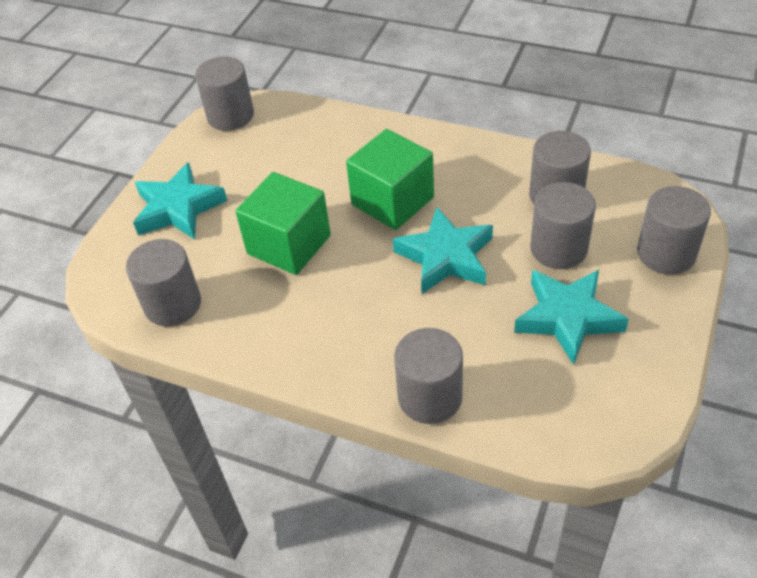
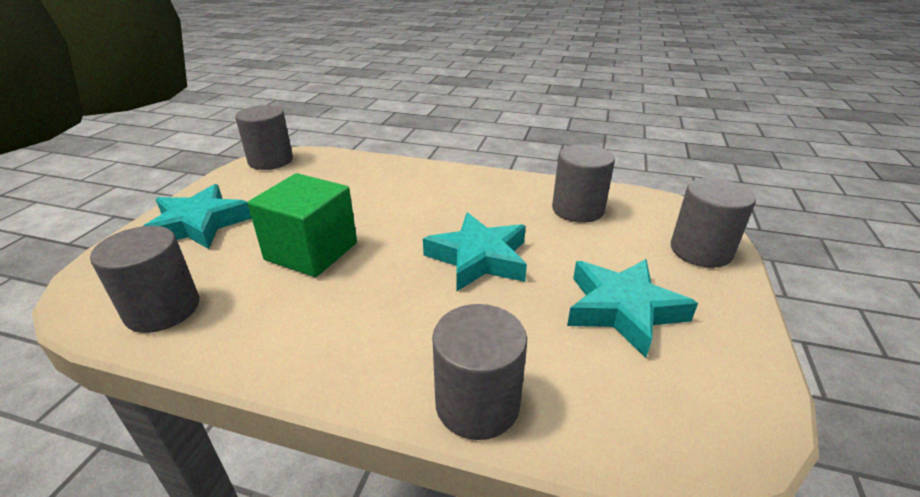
camera: 10 degrees left, 15 degrees down
(392, 201) = (421, 216): green cube -> none
(558, 248) = (593, 249): grey cylinder -> none

